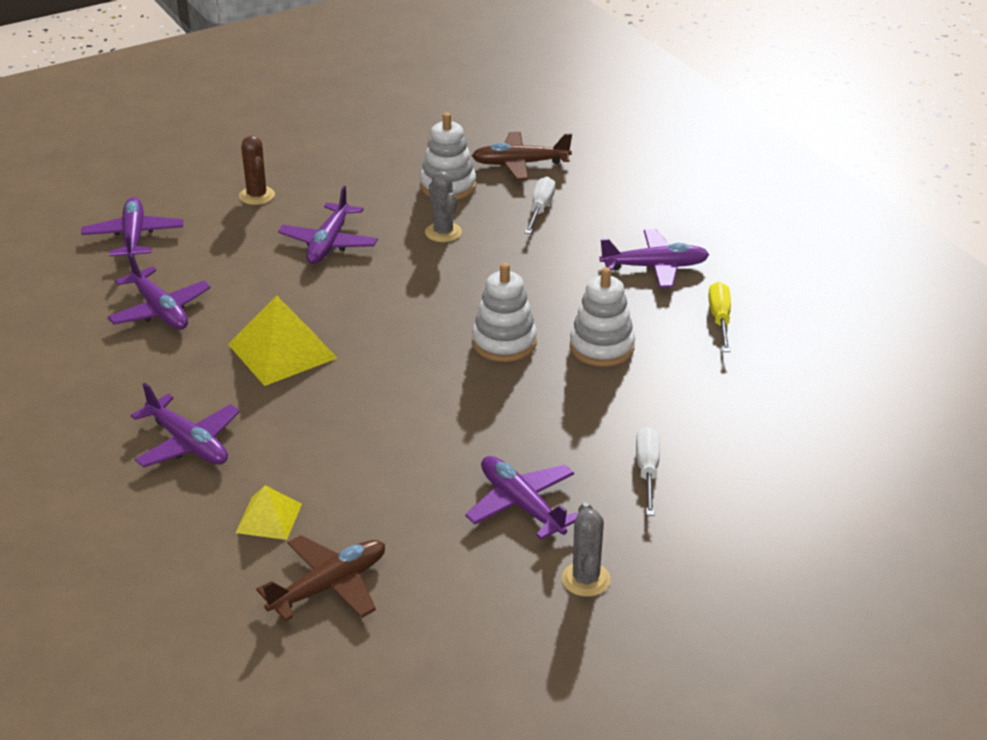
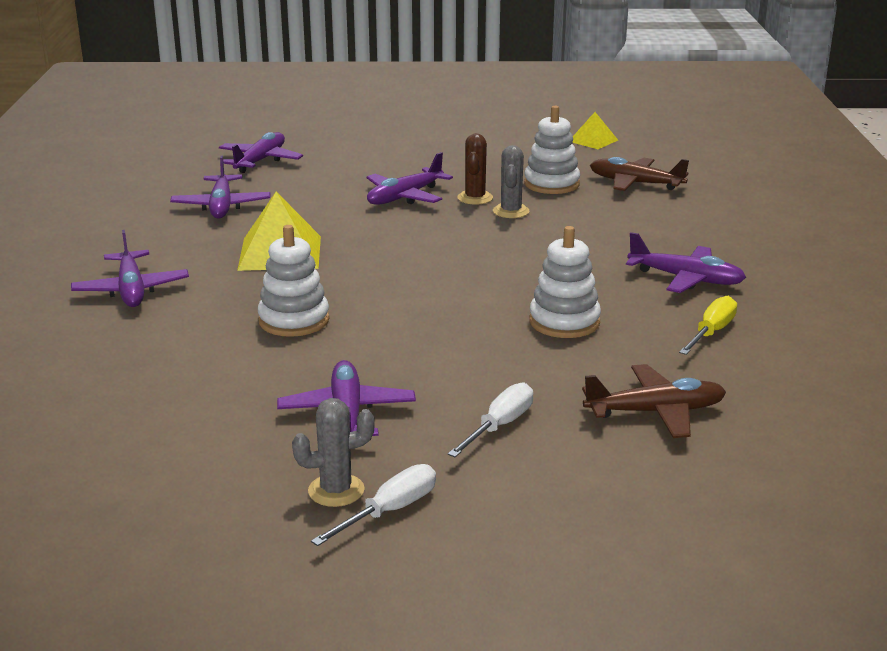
camera: 30 degrees right, 10 degrees down
(257, 196) = (384, 157): brown cactus -> brown cactus (475, 198)
(268, 518) = (125, 355): yellow pyramid -> yellow pyramid (593, 140)
(329, 586) = (109, 417): brown plane -> brown plane (656, 412)
(504, 342) = (475, 295): white stacking toy -> white stacking toy (294, 320)
(540, 209) = (619, 215): white screwdriver -> white screwdriver (389, 511)
(586, 579) = (336, 490): grey cactus -> grey cactus turned 45 degrees clockwise

